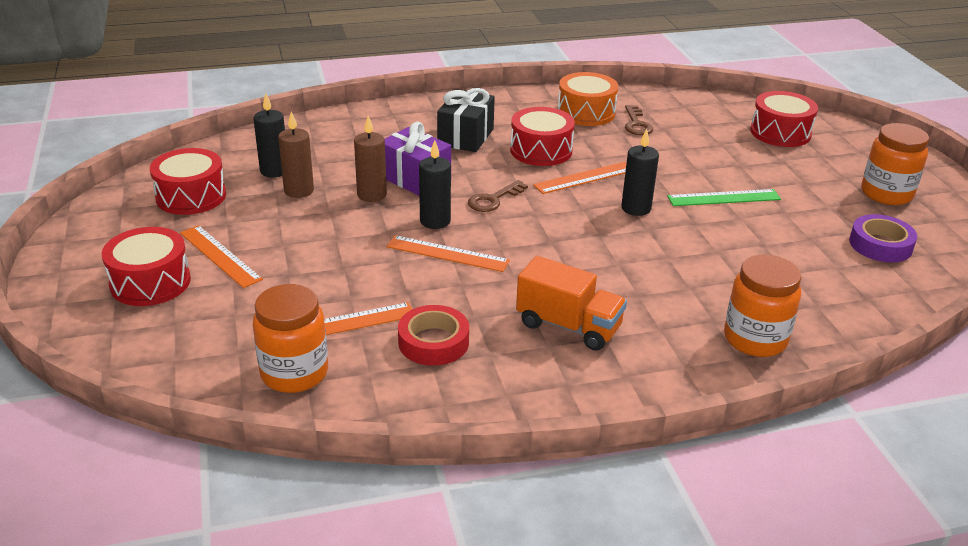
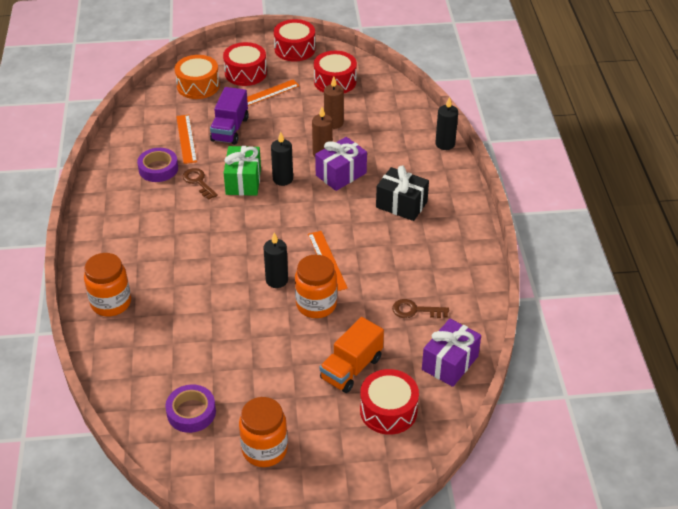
camera: 100 degrees right, 10 degrees up
(274, 171) = (362, 113): black candle -> black candle (445, 144)
(294, 373) = (151, 121): orange jar -> orange jar (316, 305)
(317, 280) = (230, 129): none -> purple truck
(433, 342) = (158, 169): red tape -> purple tape
(447, 253) = (243, 181): orange ruler -> green gift
(493, 200) = (304, 209): brown key -> brown key (198, 182)
(541, 150) = (374, 243): red drum -> red drum (295, 49)
(568, 326) = (153, 223): orange truck -> orange truck (351, 368)
(586, 112) = (440, 281): orange drum -> orange drum (198, 86)
(697, 106) = (450, 363): none -> purple gift
(723, 198) = (281, 335): green ruler -> none

